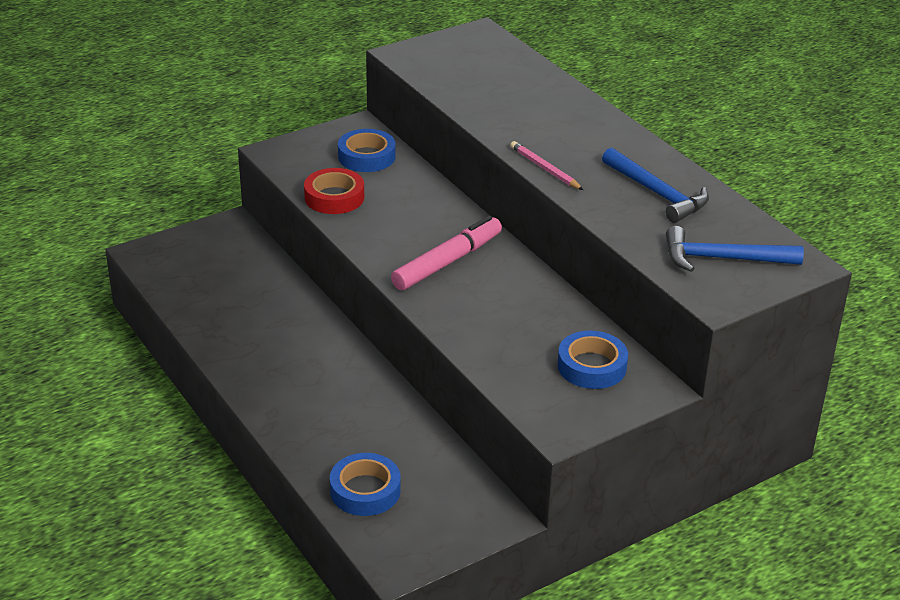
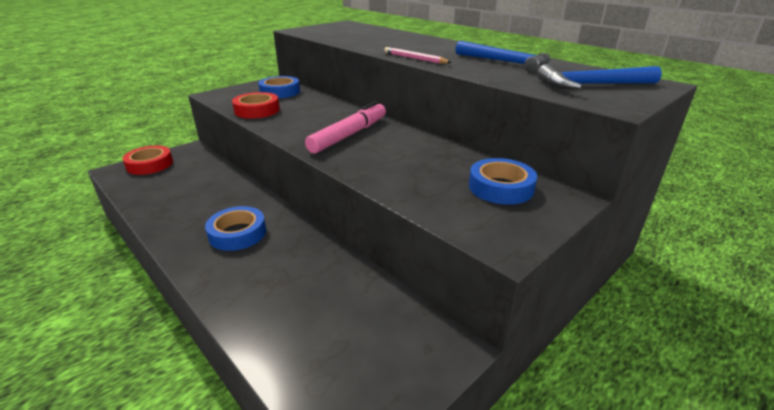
camera: 10 degrees left, 5 degrees down
(183, 248) = (150, 164): none -> red tape
(365, 490) = (301, 339): blue tape -> blue tape (237, 233)

